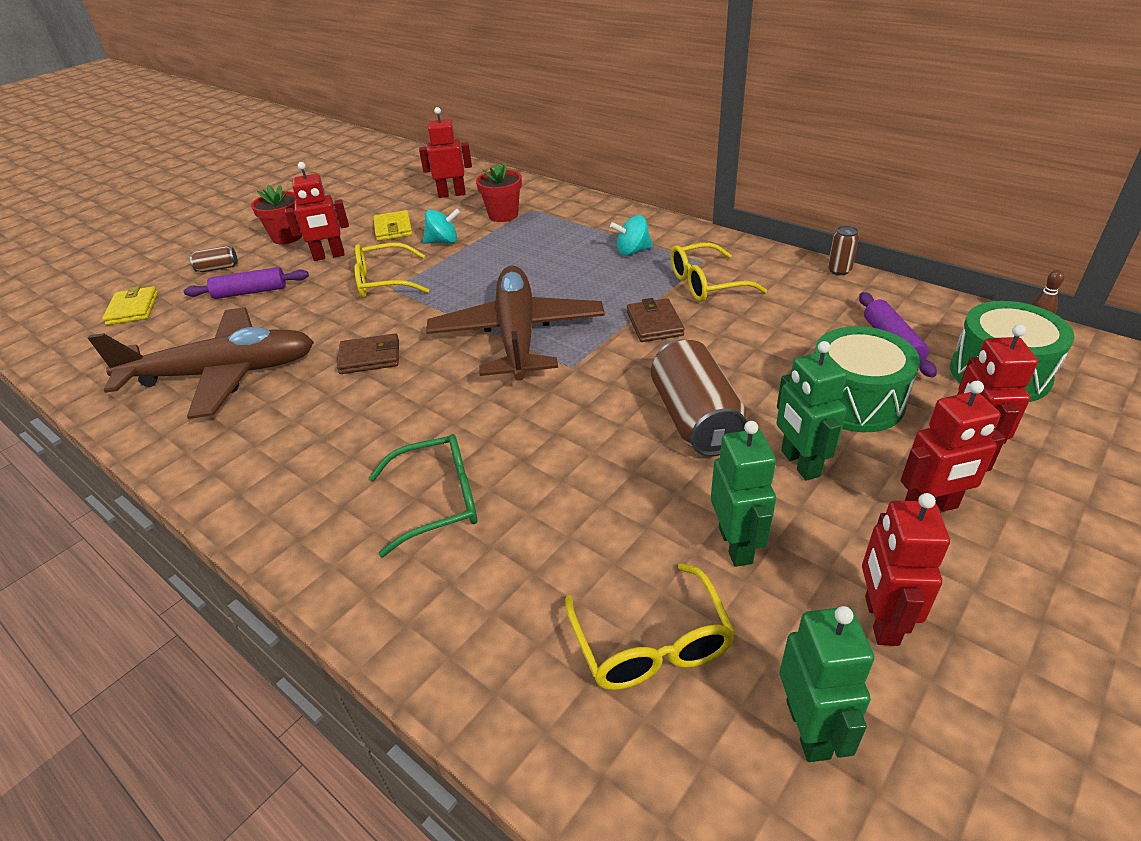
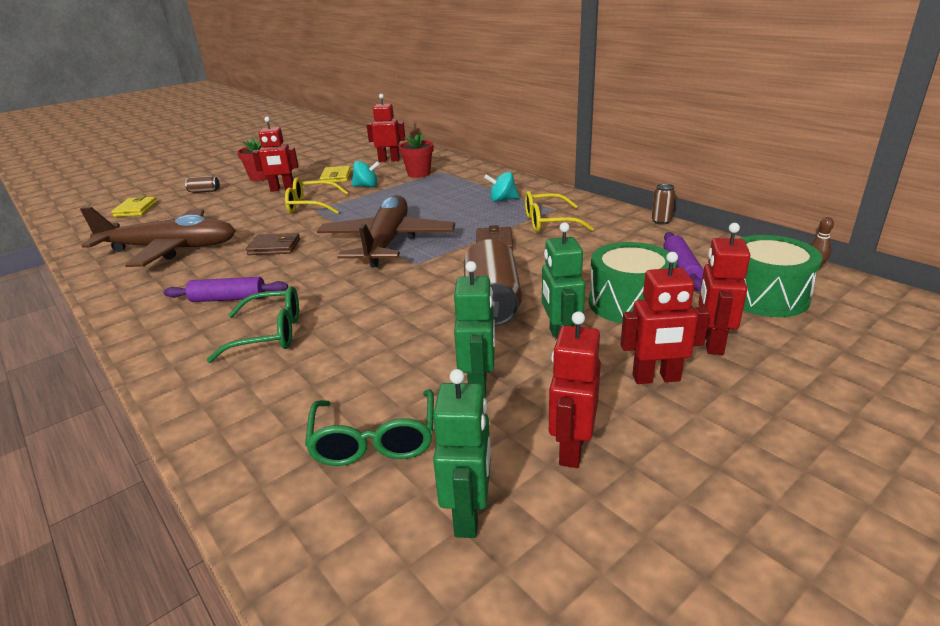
camera: 10 degrees right, 10 degrees down
(250, 292) = (217, 205): purple rolling pin -> purple rolling pin (228, 299)
(651, 644) = (374, 441): yellow glasses -> green glasses

